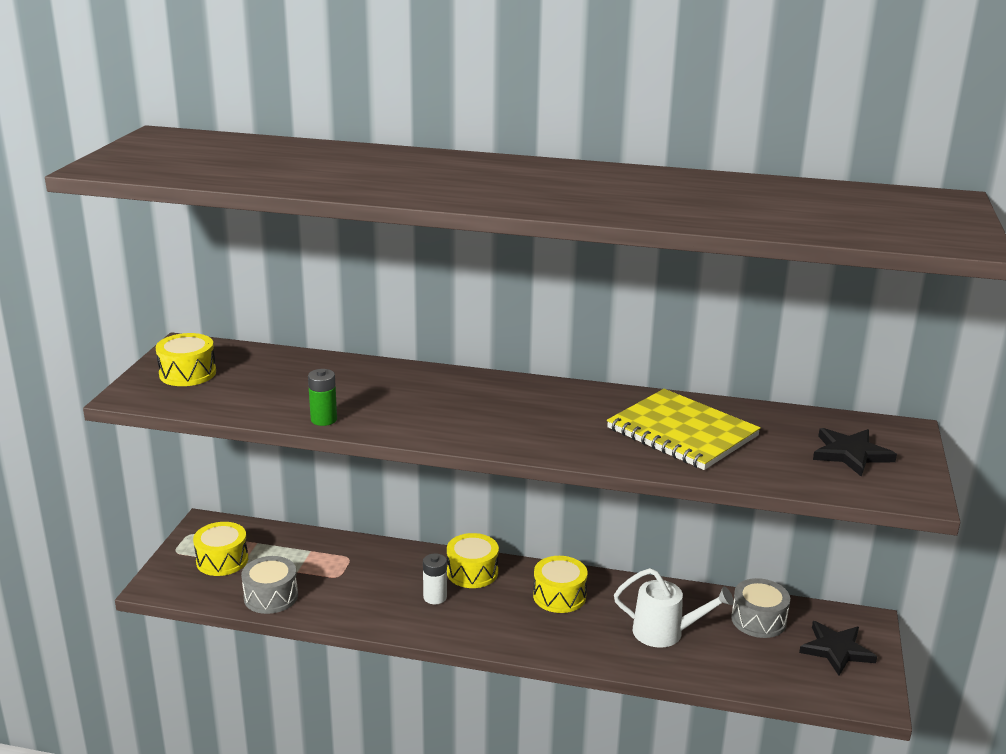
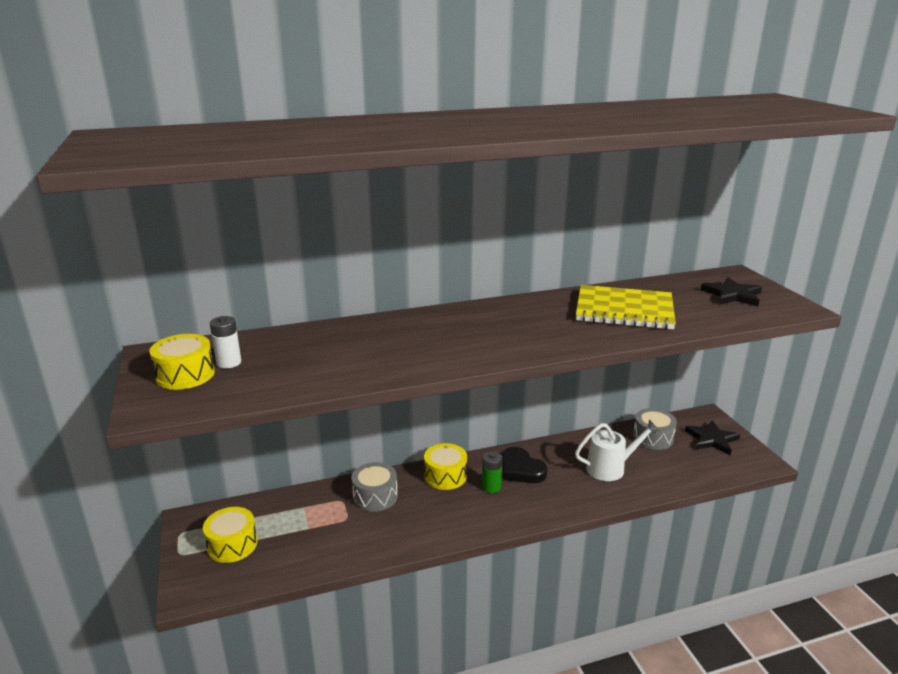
camera: 30 degrees left, 0 degrees up
(271, 596) = (305, 558): grey drum -> grey drum (375, 496)
(324, 419) = (361, 376): green battery -> green battery (491, 487)
(435, 597) = (437, 505): white battery -> white battery (229, 363)
(559, 596) = (521, 470): yellow drum -> black heart

